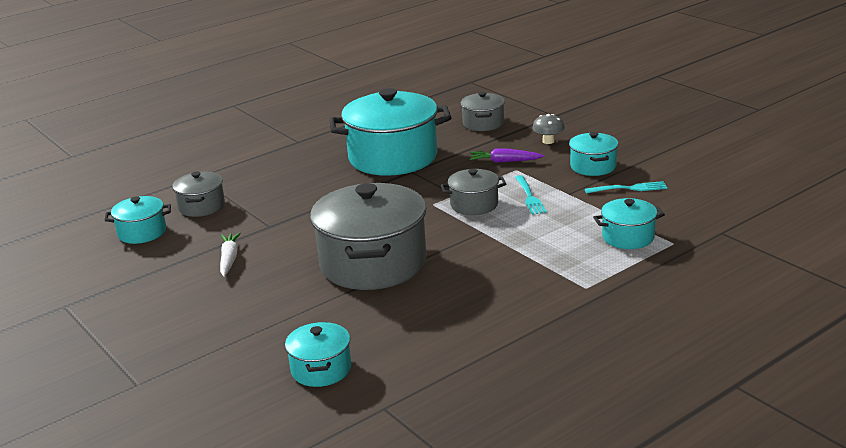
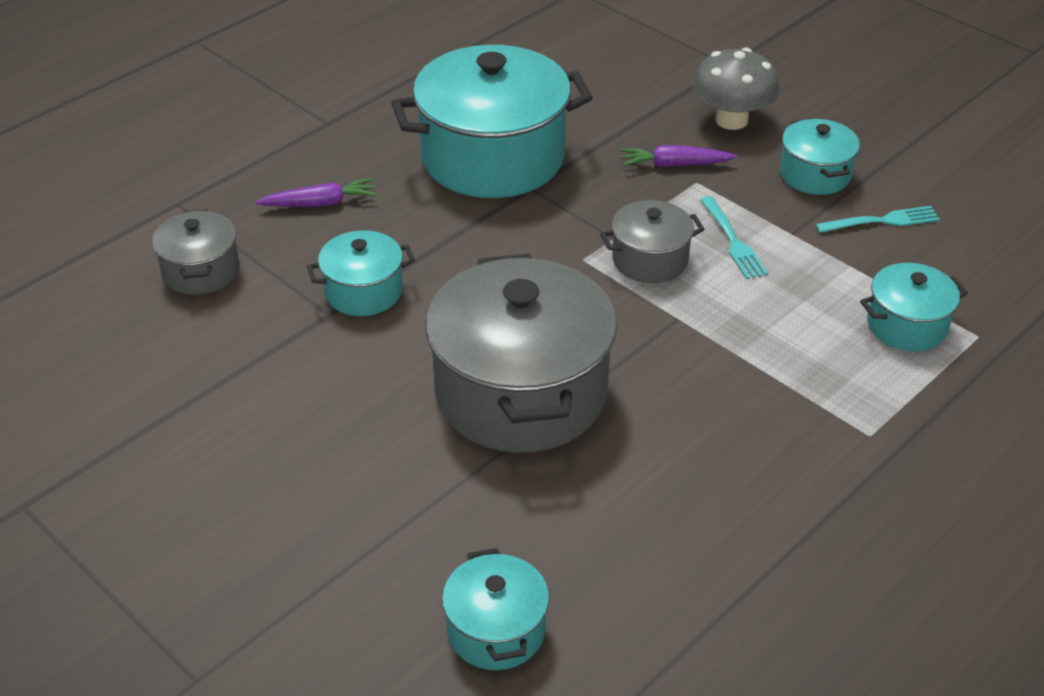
camera: 10 degrees left, 15 degrees up
(142, 232) = (113, 332): turquoise pot -> turquoise pot (363, 291)
(229, 259) = (279, 389): white carrot -> none
(282, 177) = (320, 203): none -> purple carrot
(483, 123) = (619, 82): grey pot -> none
(548, 141) = (731, 120): grey mushroom -> grey mushroom, size x1.69

